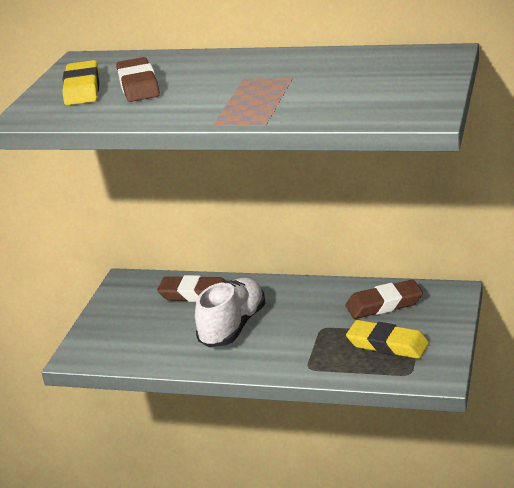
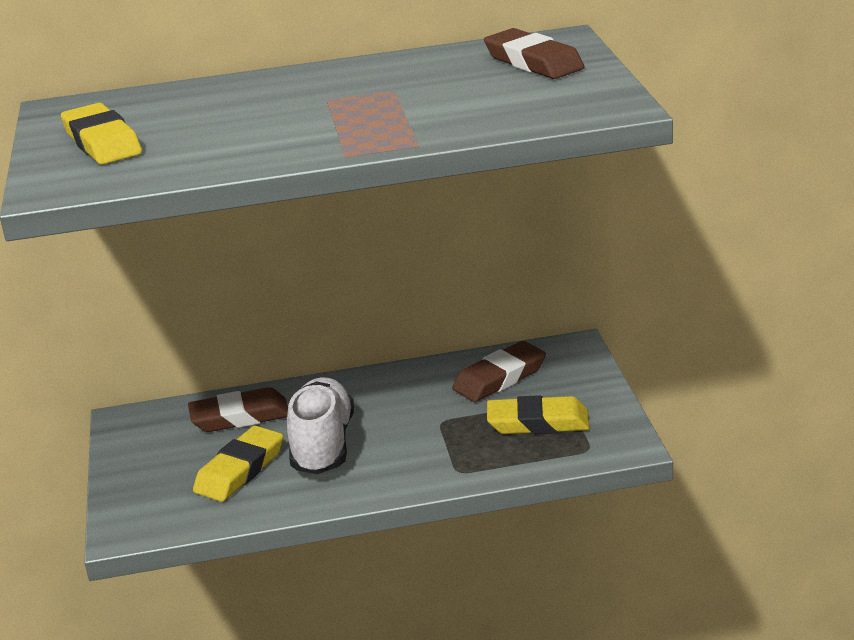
camera: 25 degrees left, 0 degrees up
(138, 85) = (184, 127): brown eraser -> brown eraser (533, 62)
(170, 332) = (240, 470): none -> yellow eraser

